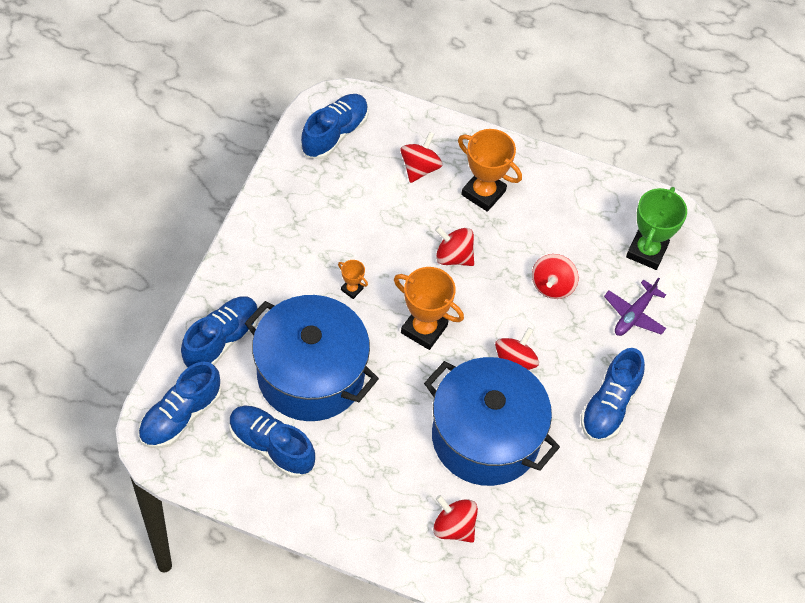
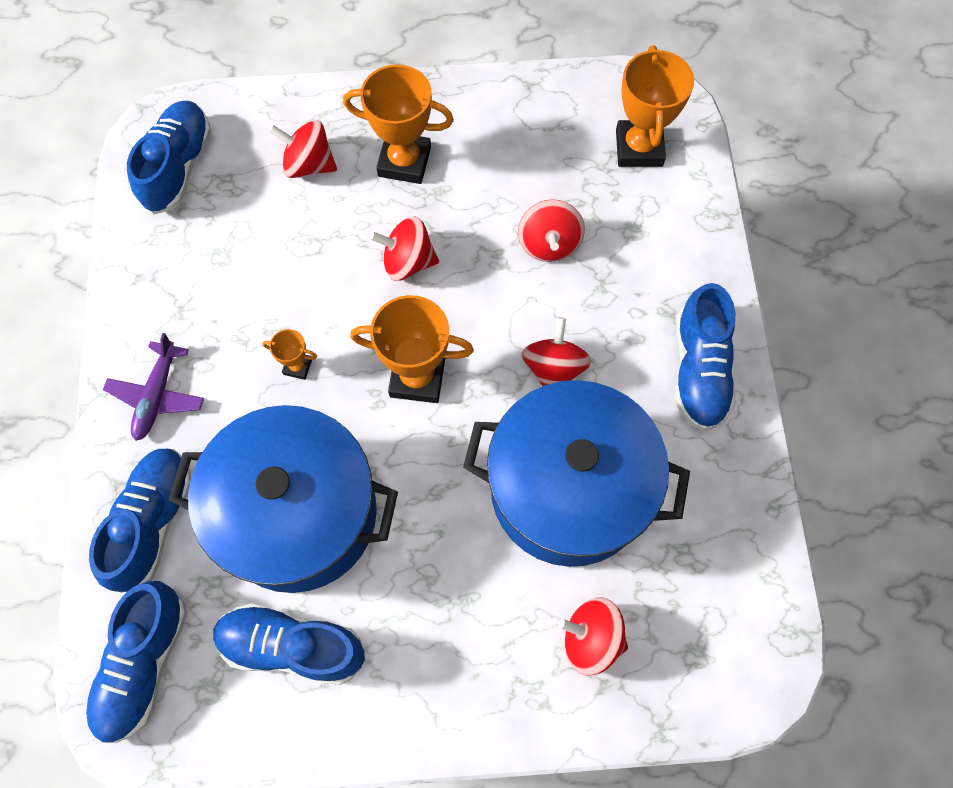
camera: 20 degrees left, 10 degrees up
(419, 168) = (309, 164): red spinning top -> red spinning top turned 75 degrees counterclockwise
(634, 315) = (666, 236): purple plane -> purple plane (157, 396)
(647, 251) = (639, 148): green trophy -> orange trophy

